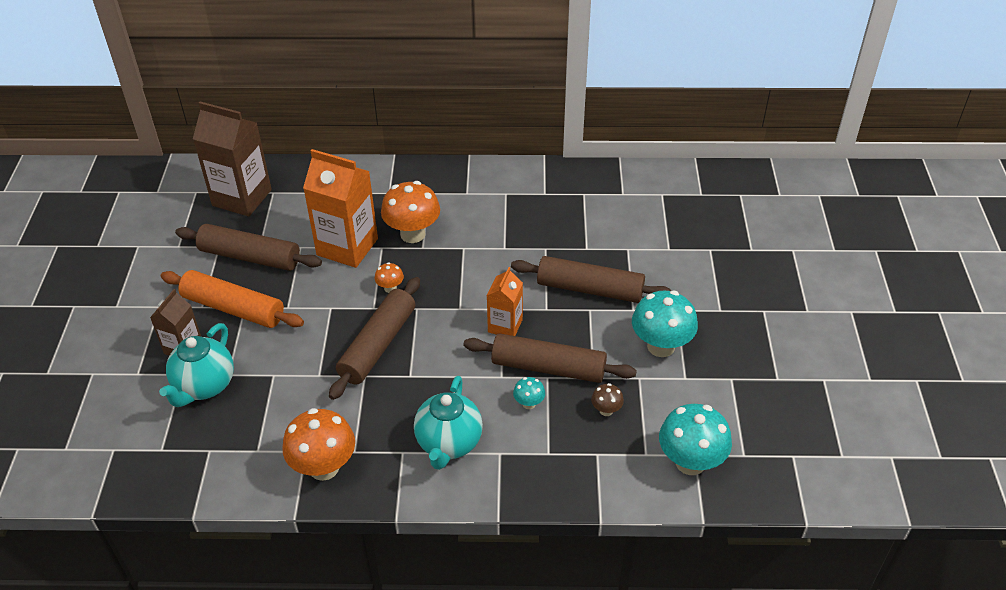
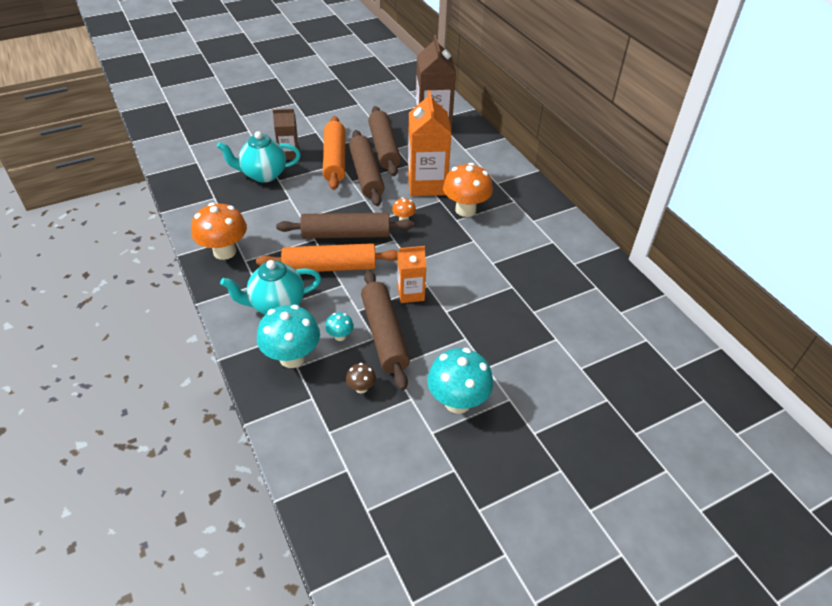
camera: 60 degrees right, 0 degrees up
(421, 377) = (330, 267): none -> orange rolling pin
(590, 289) = (488, 330): brown rolling pin -> brown rolling pin (366, 175)
(690, 462) = (337, 468): turquoise mushroom -> turquoise mushroom (292, 357)

